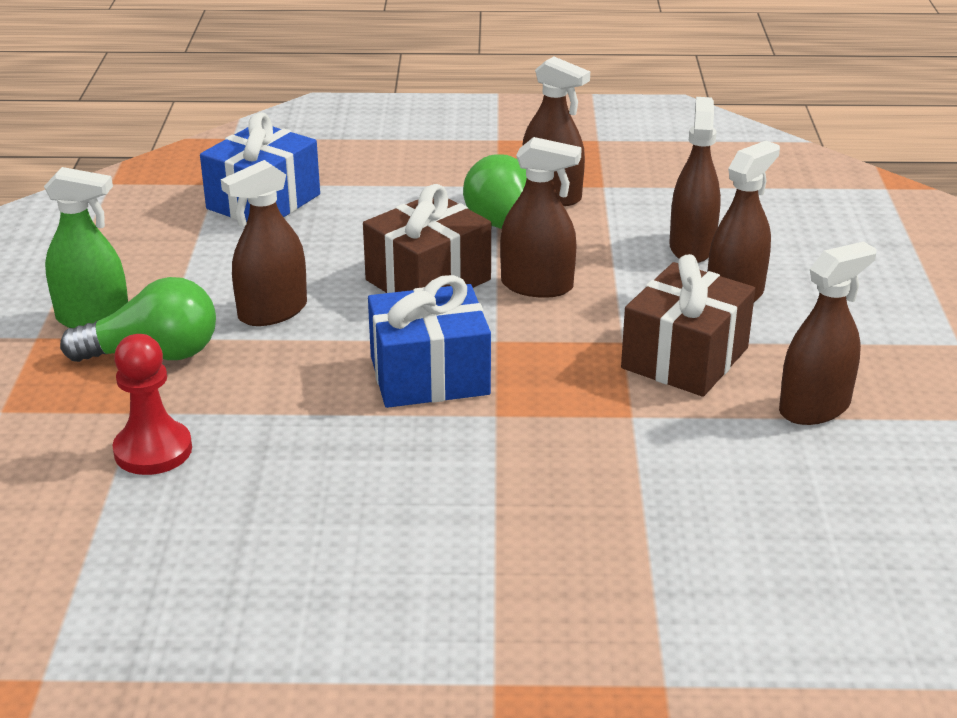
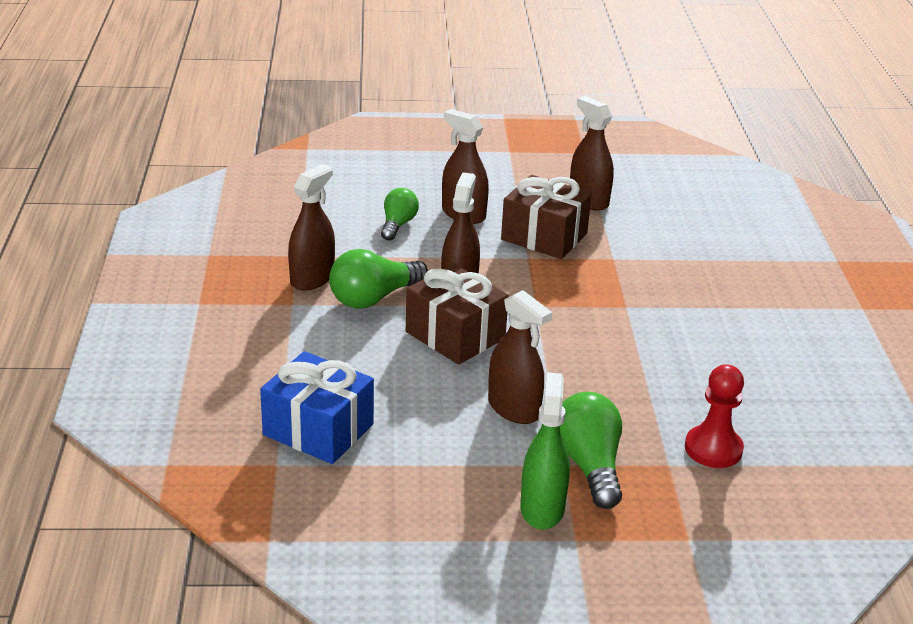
camera: 95 degrees left, 0 degrees up
(429, 375) = (587, 332): blue gift -> none
(691, 247) = (398, 225): brown spray bottle -> green light bulb

